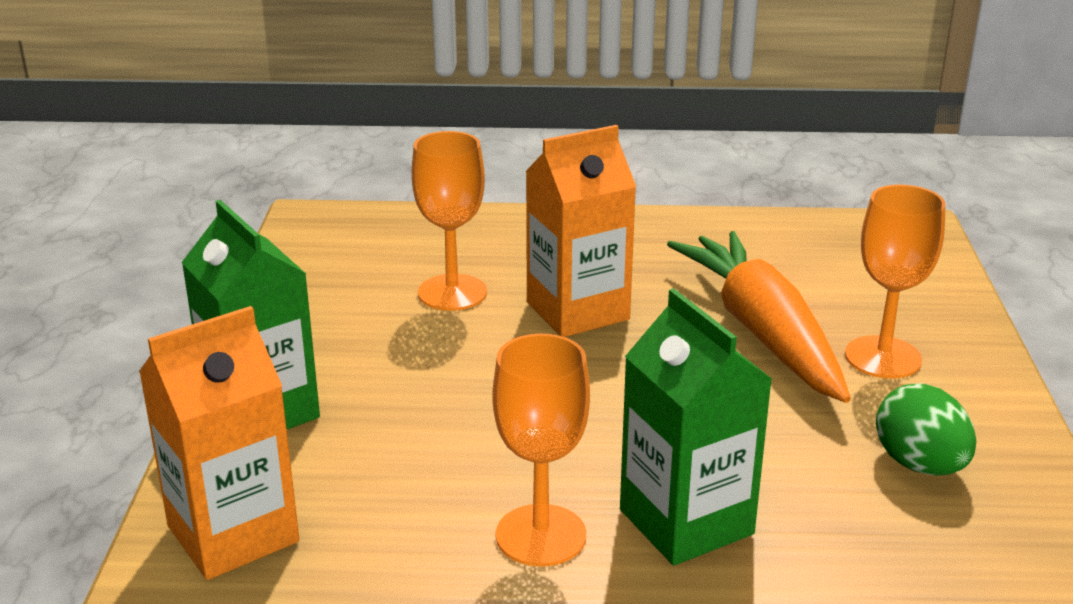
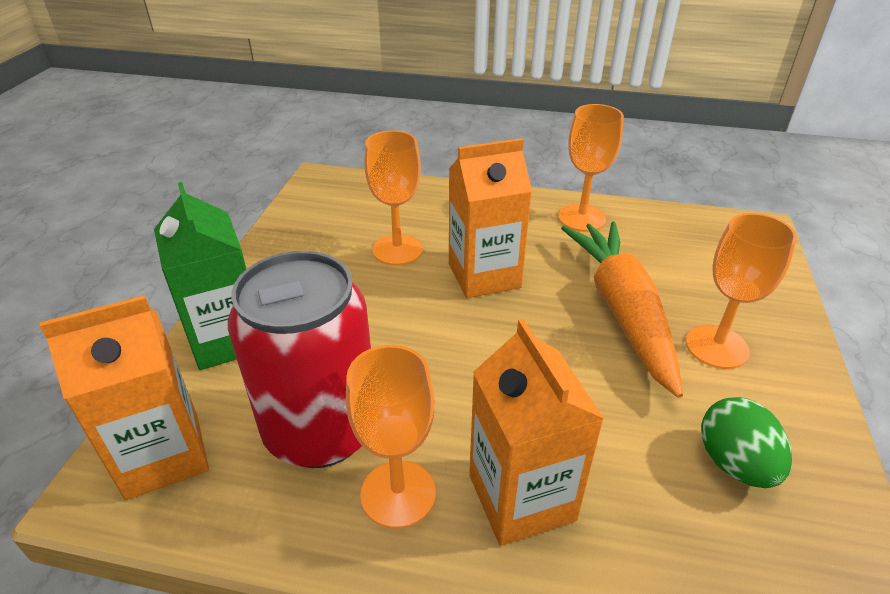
camera: 10 degrees right, 10 degrees up
(424, 488) = (321, 430): none -> red can
(686, 522) = (521, 497): green carton -> orange carton
(688, 235) = (581, 218): none -> orange goblet

